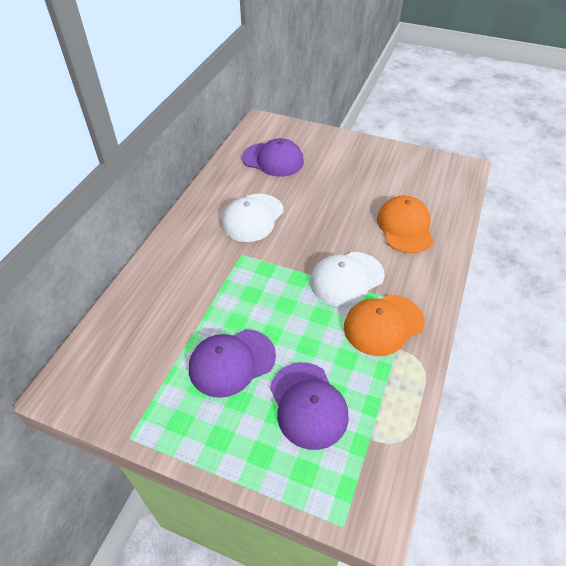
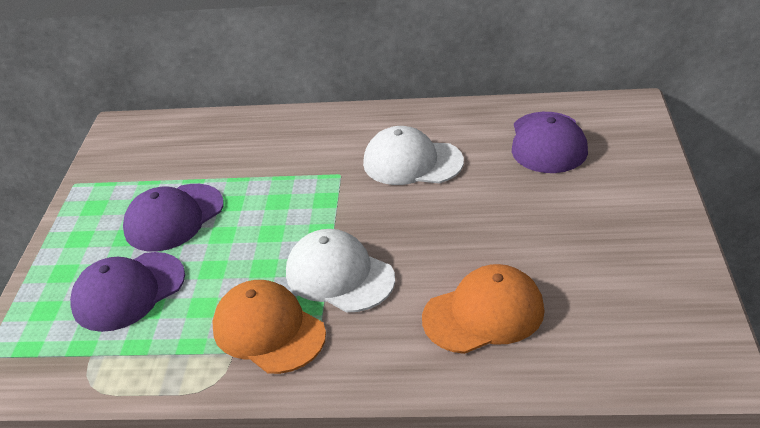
camera: 75 degrees right, 10 degrees down
(232, 362) = (174, 217): purple cap -> purple cap turned 90 degrees counterclockwise

